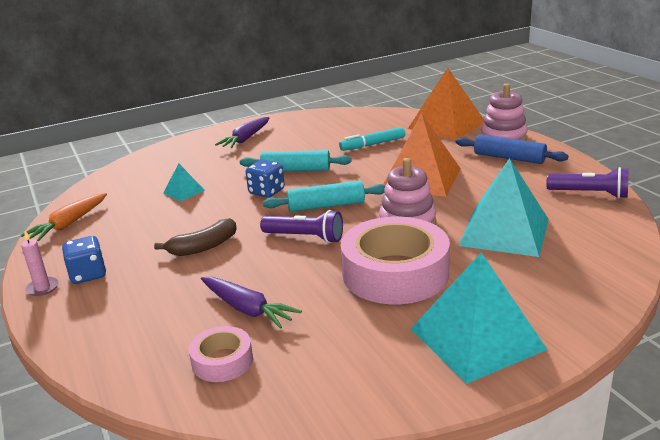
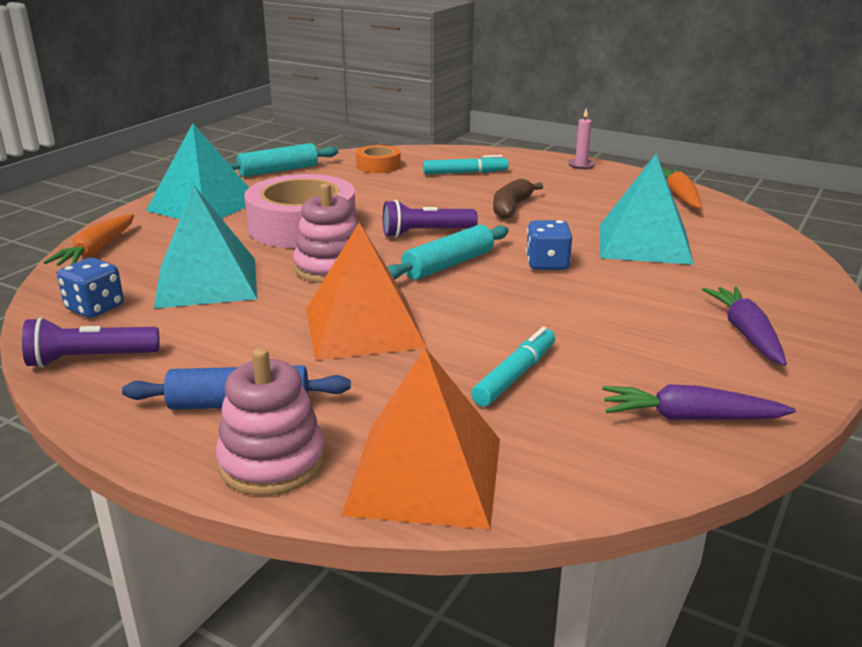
camera: 145 degrees right, 0 degrees up
(88, 274) = (566, 176): blue dice -> blue dice (95, 308)
(159, 311) = (465, 173): none -> turquoise marker
(183, 191) = (644, 243): turquoise pyramid -> turquoise pyramid, size x2.17
(222, 361) = (378, 166): pink tape -> orange tape
(247, 309) = (401, 185): purple carrot -> purple carrot (690, 418)
(296, 170) = (563, 299): turquoise rolling pin -> turquoise rolling pin (278, 170)
(599, 292) = (97, 251): none -> orange carrot

